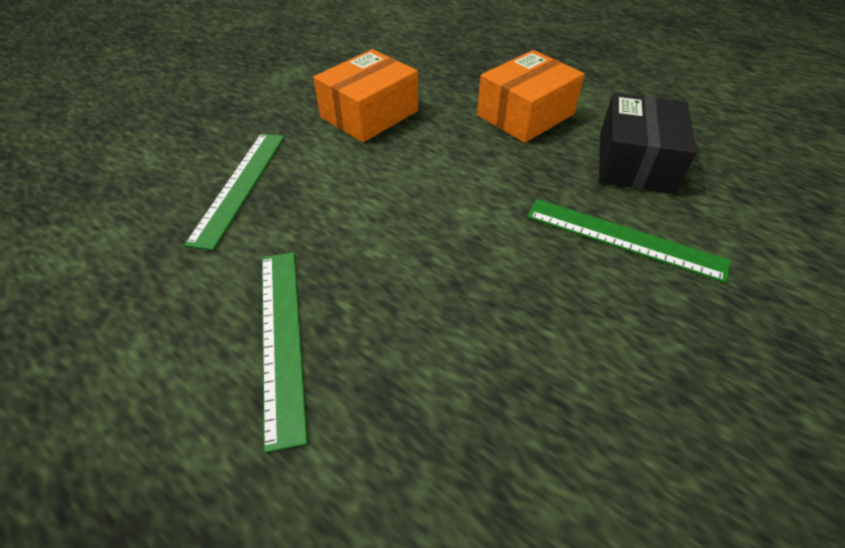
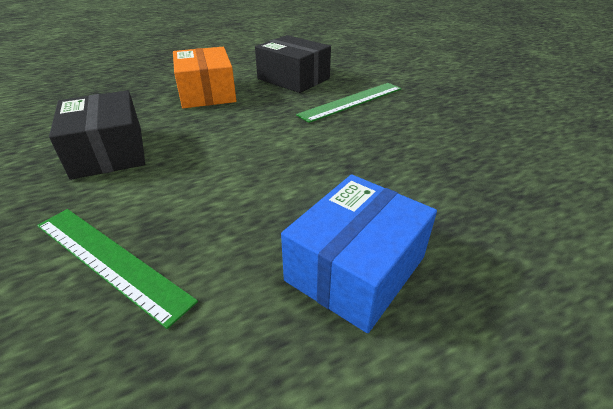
camera: 65 degrees left, 10 degrees down
(281, 338) = (355, 268): green ruler -> blue box
(369, 114) = (108, 152): orange box -> black box

